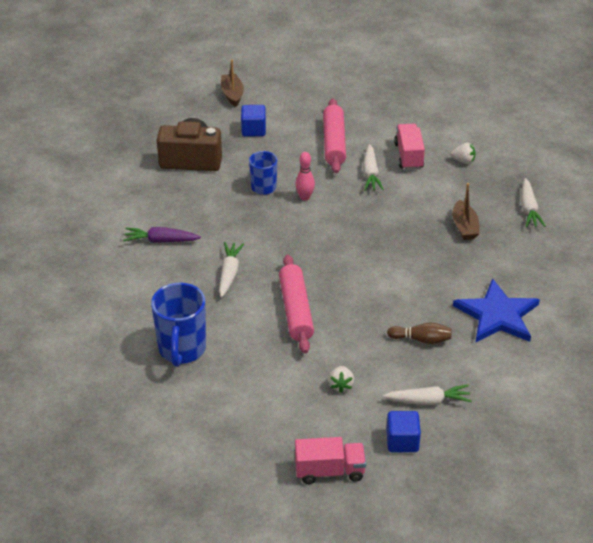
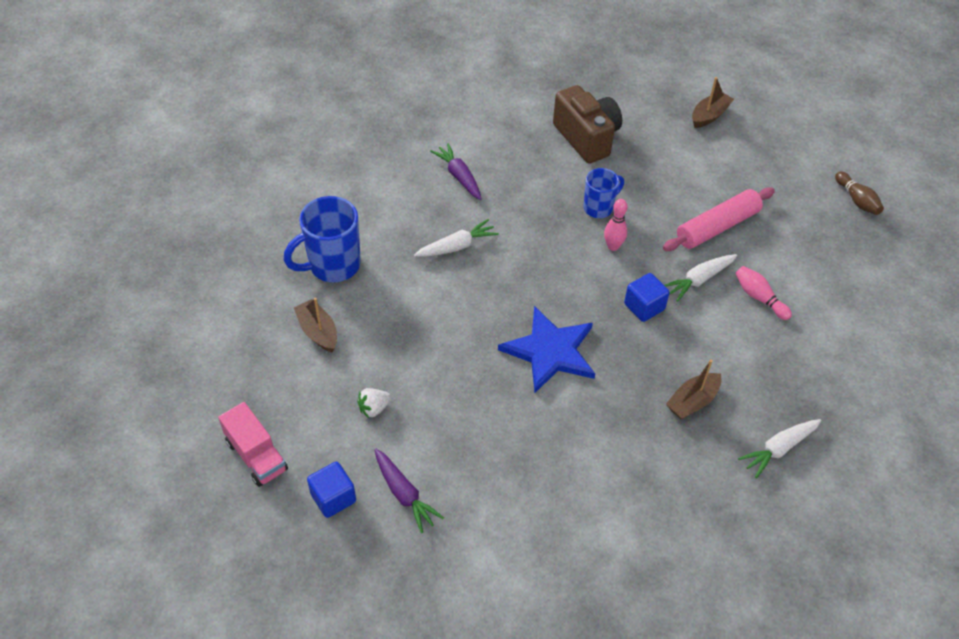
camera: 55 degrees right, 10 degrees up
(241, 386) = (318, 332): none -> brown boat
(253, 130) = (673, 158): blue cube -> blue cube (644, 307)
(296, 310) = (448, 321): pink rolling pin -> none
(408, 156) = (759, 297): pink truck -> pink bowling pin
(421, 339) = (487, 445): brown bowling pin -> brown bowling pin (857, 200)
(428, 401) = (404, 494): white carrot -> purple carrot
(463, 161) = (800, 349): white strawberry -> none
(497, 315) = (579, 498): blue star -> blue star (550, 351)

